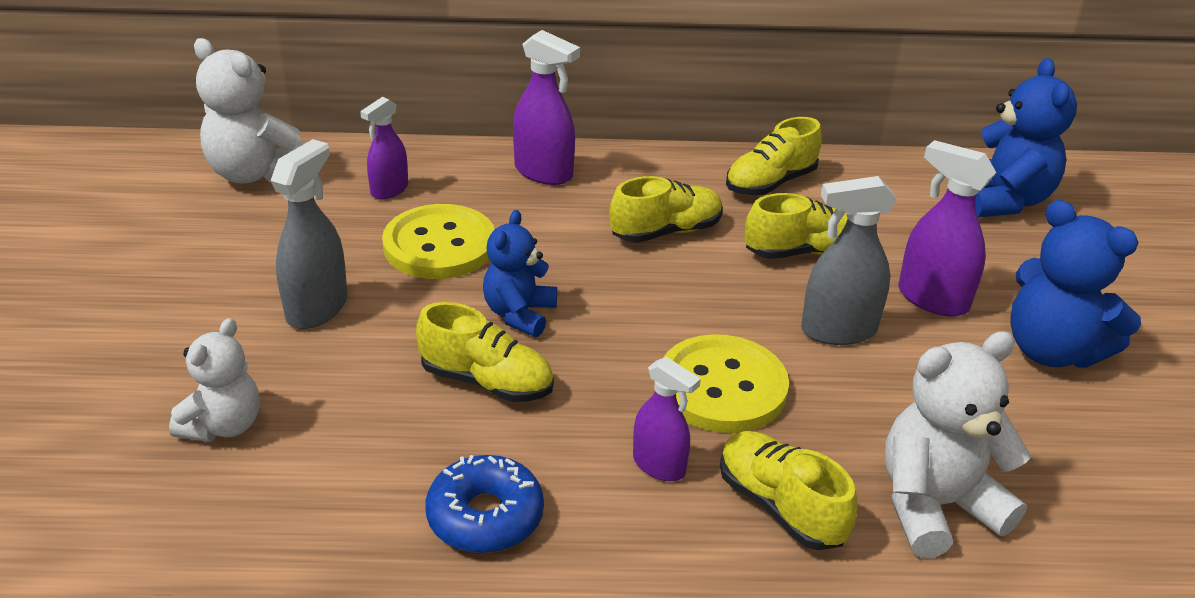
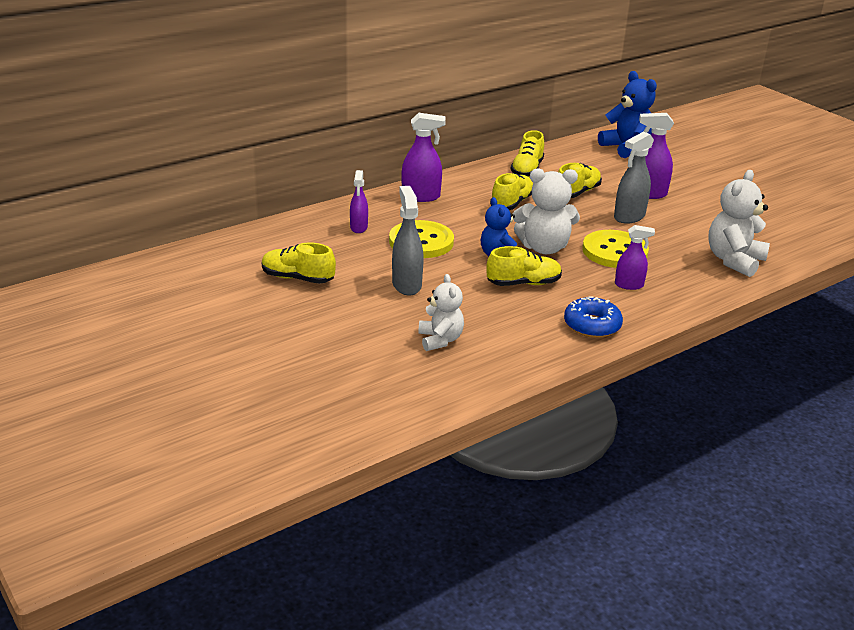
camera: 35 degrees left, 5 degrees down
(256, 173) = (276, 242): white teddy bear -> white teddy bear (544, 248)
(780, 506) = (686, 281): yellow shoe -> yellow shoe (297, 278)
(1051, 351) = (709, 197): blue teddy bear -> none

